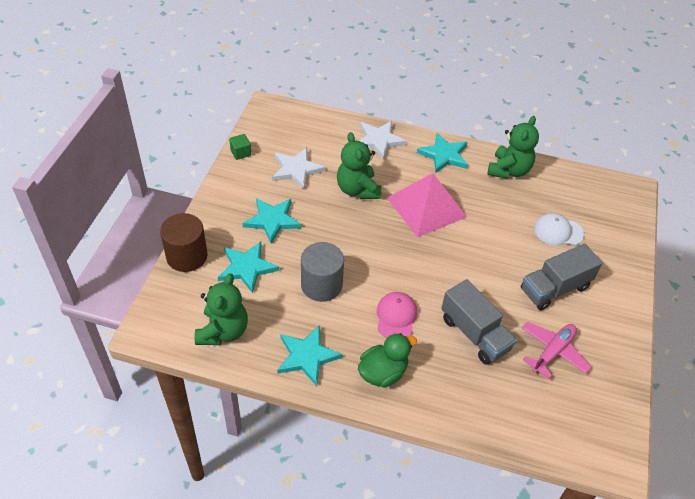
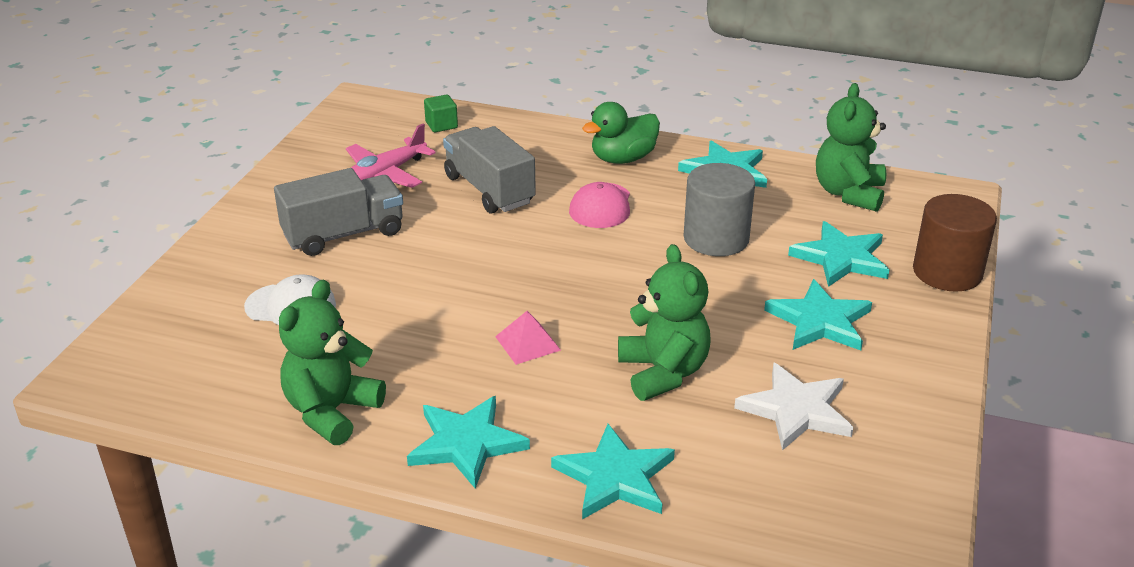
camera: 175 degrees left, 15 degrees down
(240, 153) = (930, 445): green cube -> green cube (441, 125)
(379, 140) = (615, 477): white star -> turquoise star
(426, 207) = (527, 343): pink pyramid -> pink pyramid, size x0.44

